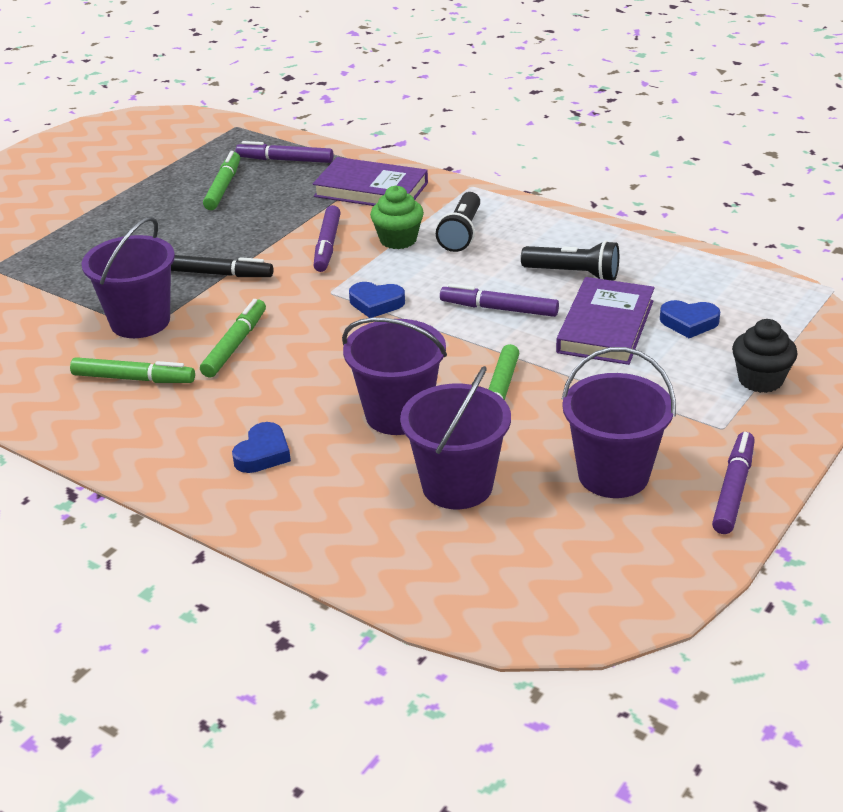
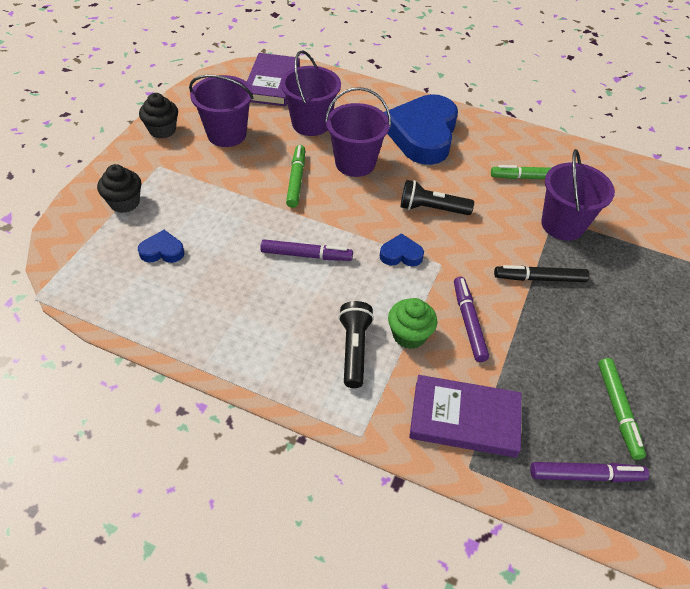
camera: 165 degrees right, 15 degrees up
(235, 345) = (483, 208): green marker -> none
(263, 453) = (422, 135): blue heart -> blue heart, size x2.36
(574, 274) = (249, 300): black flashlight -> black flashlight (431, 209)
(605, 326) = (225, 243): purple book -> purple book (272, 83)
(733, 489) = (162, 130): purple marker -> black cupcake

